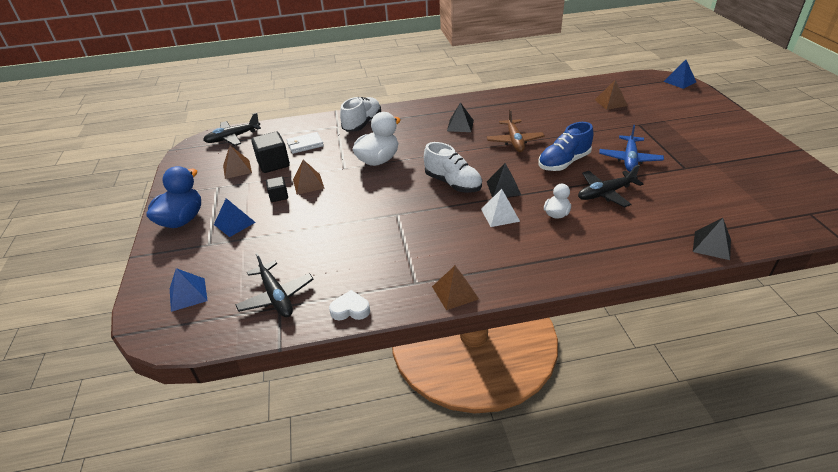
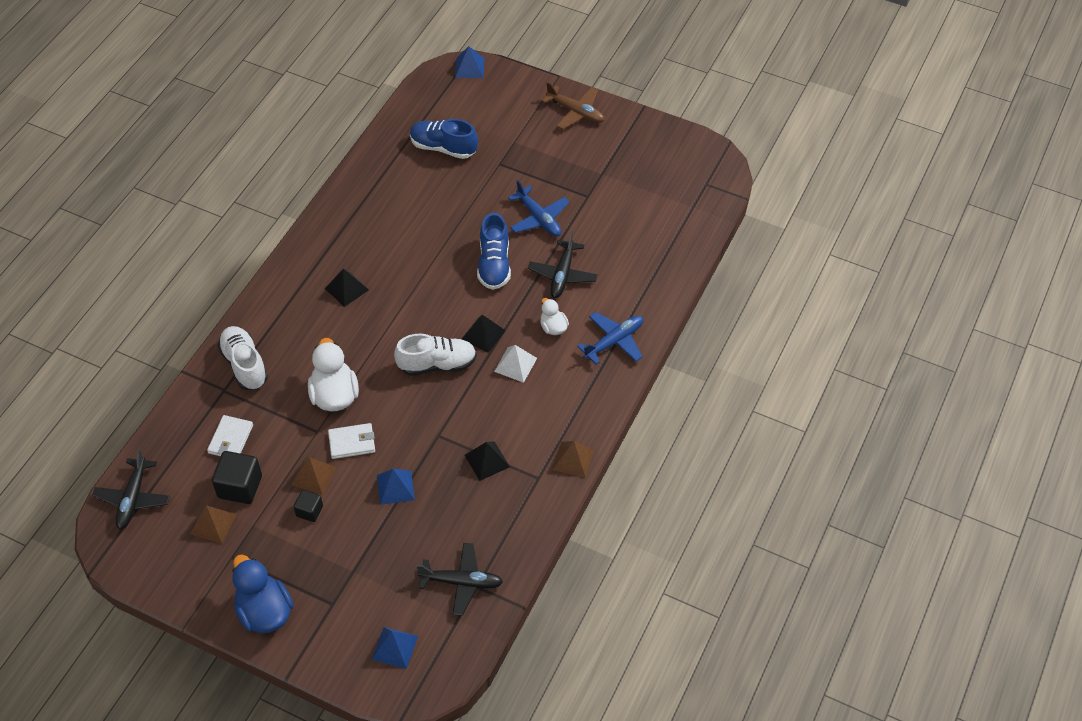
camera: 55 degrees left, 15 degrees up
(234, 223) = (318, 569): blue pyramid -> blue pyramid (395, 487)
(350, 184) = (352, 442): none -> white wallet
(350, 309) = (526, 538): white heart -> none
(514, 141) = (423, 270): brown plane -> brown plane (576, 112)
(592, 250) = (614, 341): none -> blue plane
(611, 102) = (443, 148): brown pyramid -> blue shoe
(711, 245) = (678, 269): black pyramid -> black pyramid (487, 461)

